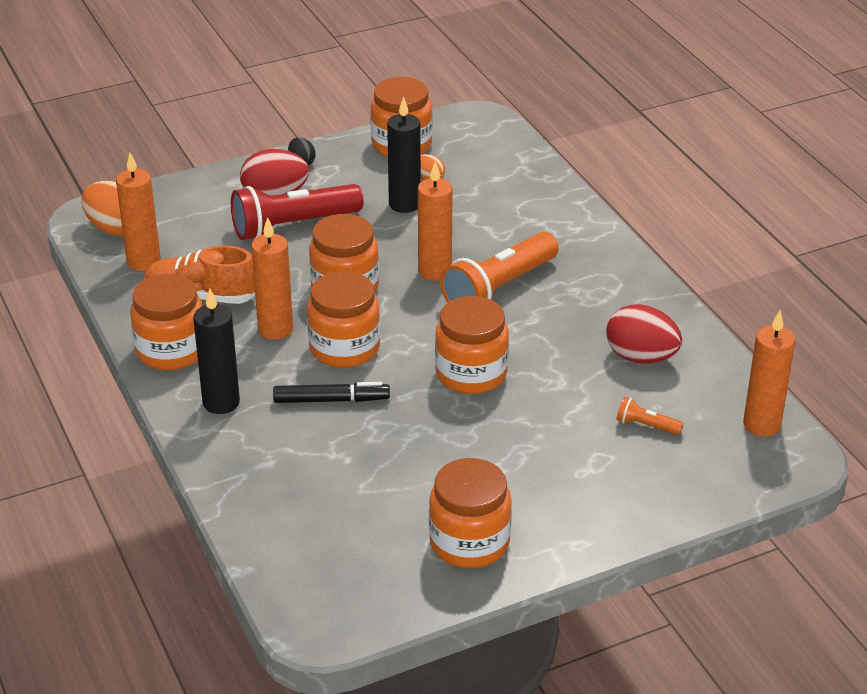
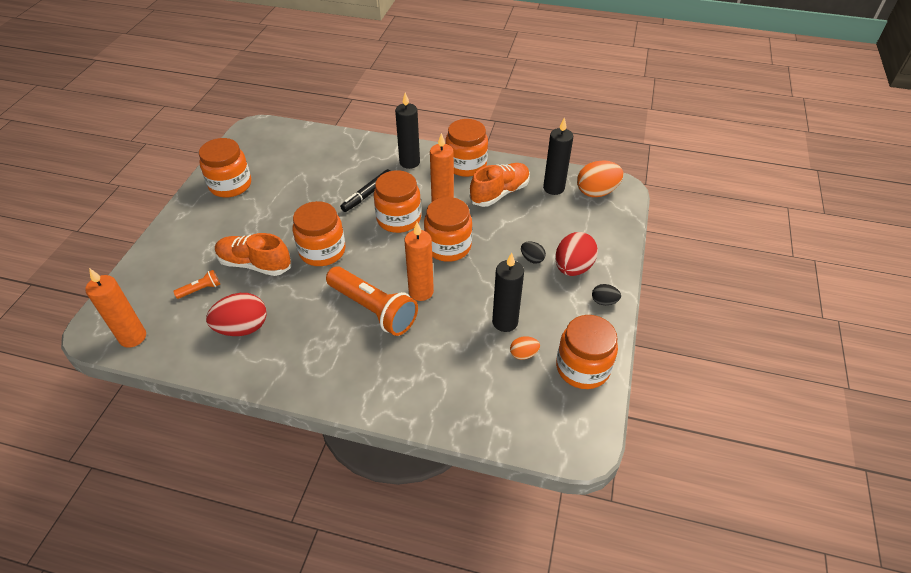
camera: 130 degrees right, 10 degrees up
(144, 262) = (553, 188): orange candle -> black candle
(293, 226) = (532, 259): red flashlight -> black egg
(499, 288) = (373, 309): orange flashlight -> orange flashlight turned 135 degrees clockwise
(559, 412) = (255, 264): none -> orange shoe

